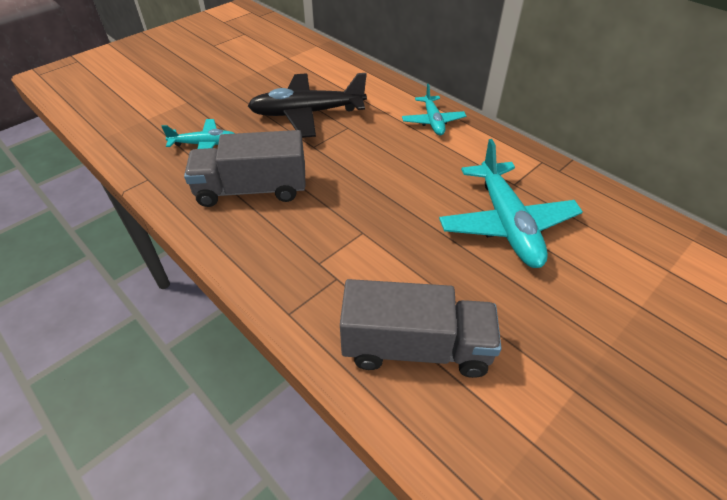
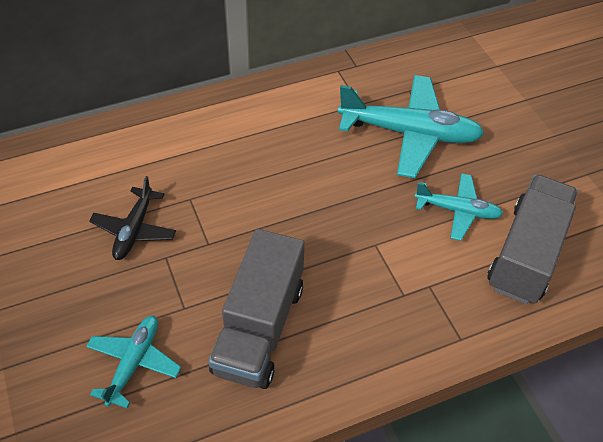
camera: 70 degrees left, 5 degrees up
(307, 113) = (134, 230): black plane -> black plane, size x0.56
(433, 121) = (226, 120): turquoise plane -> turquoise plane (458, 211)

